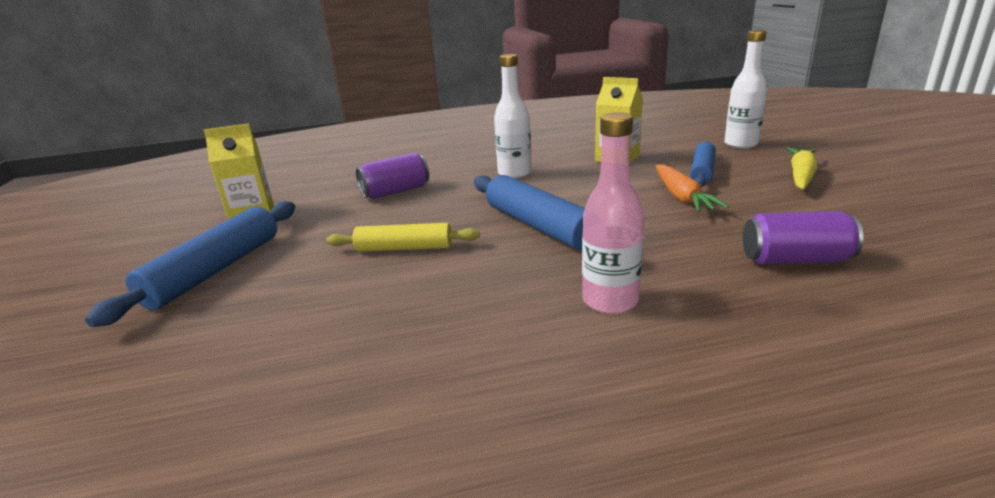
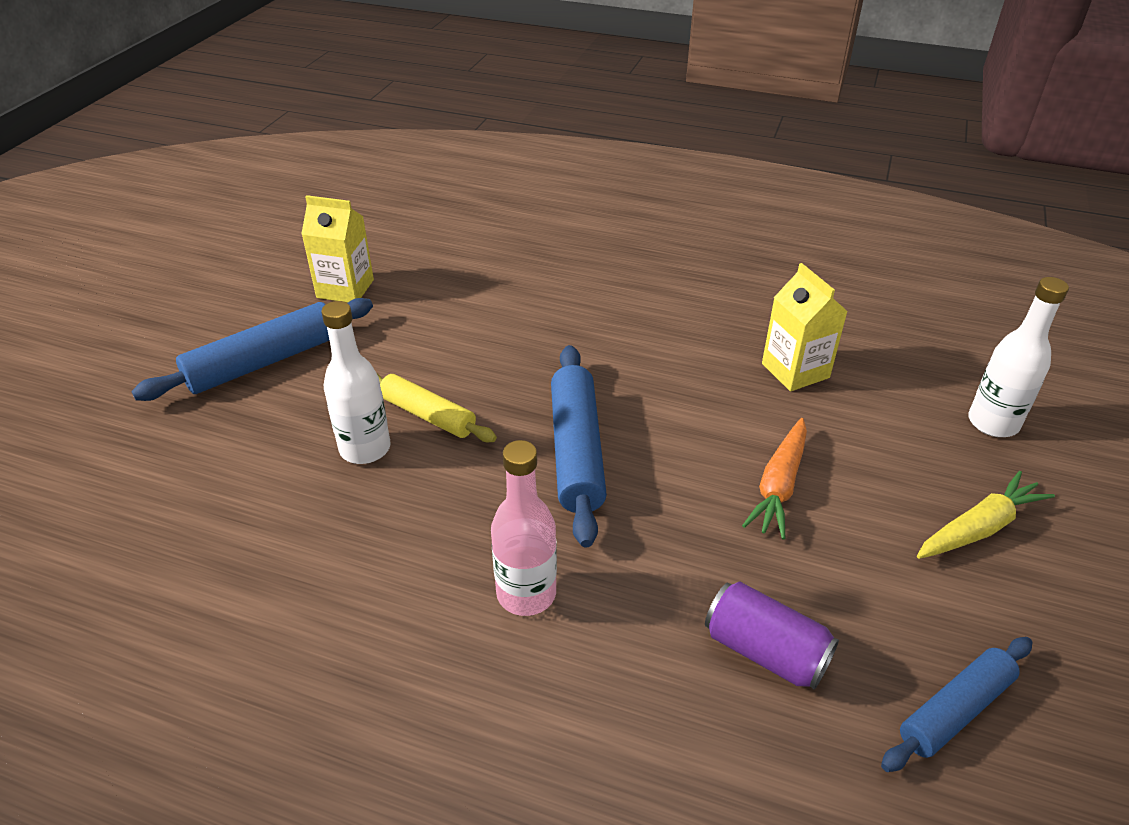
camera: 30 degrees right, 15 degrees up
(395, 192) = (497, 314): purple can -> none
(514, 173) = (645, 342): white bottle -> white bottle (365, 449)
(702, 172) = (864, 452): blue rolling pin -> blue rolling pin (955, 710)

